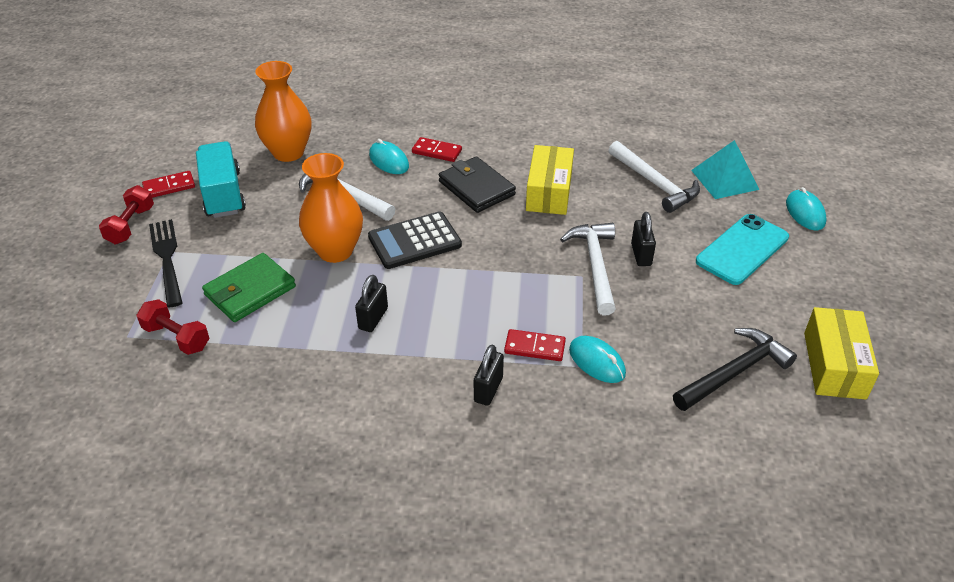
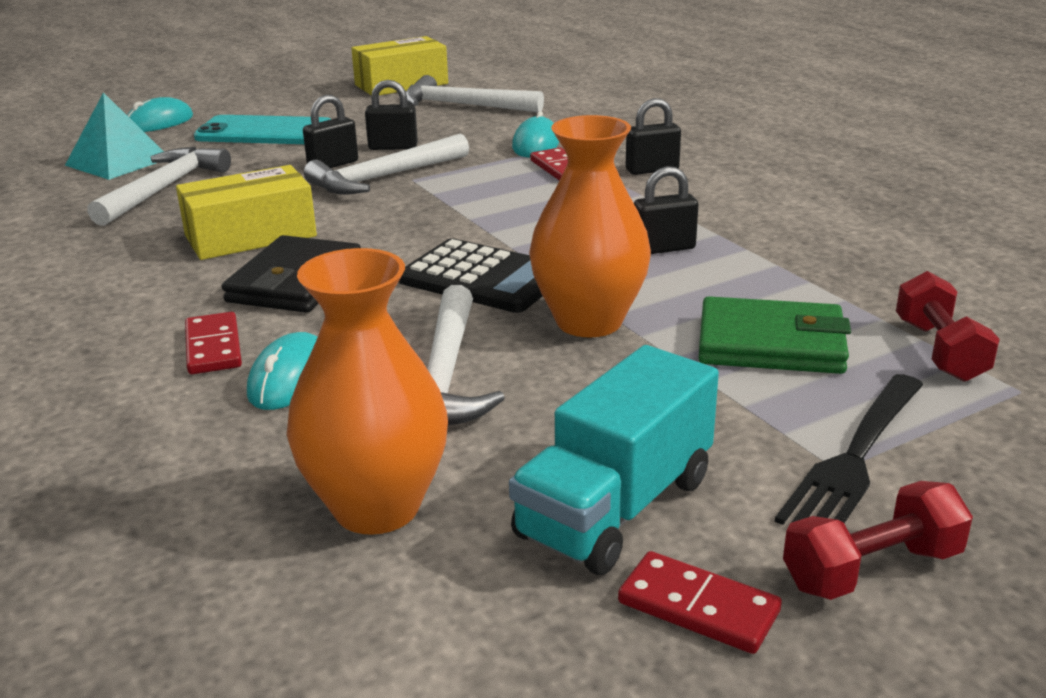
camera: 125 degrees left, 15 degrees down
(654, 292) = (393, 147): none -> black padlock
(734, 372) = (463, 105): black hammer -> white hammer

